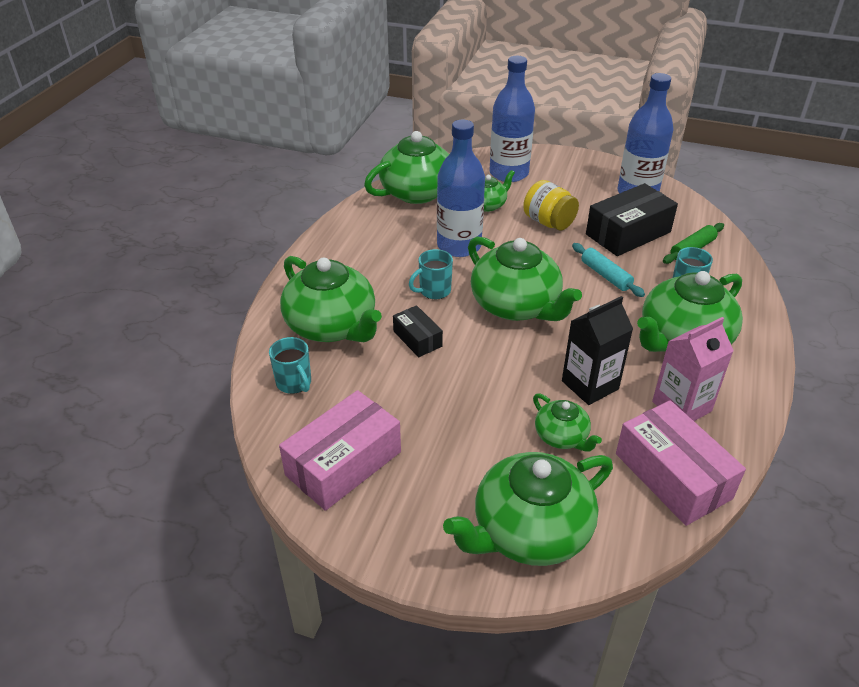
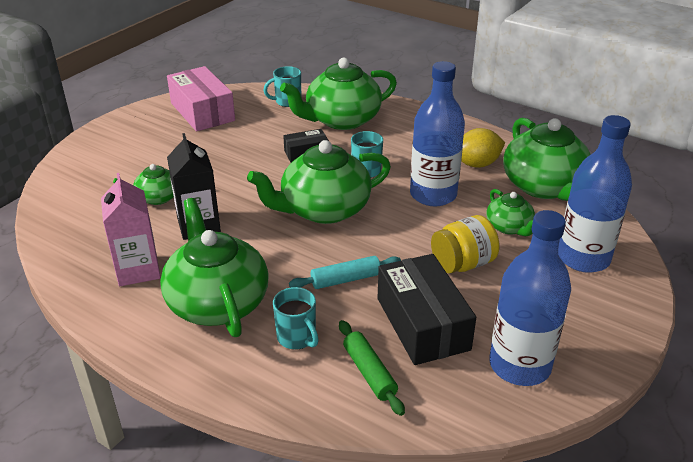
camera: 105 degrees right, 5 degrees down
(395, 226) = (477, 164): none -> yellow lemon
(529, 531) = (93, 167): green teapot -> none
(672, 476) = (78, 240): pink box -> none

